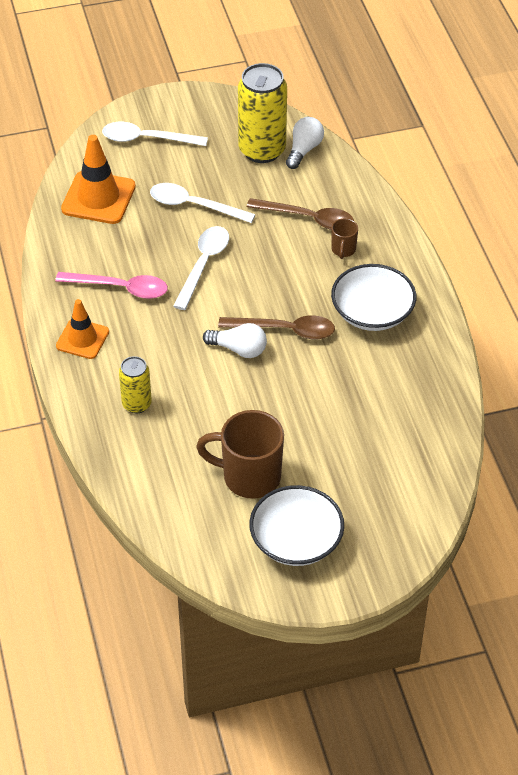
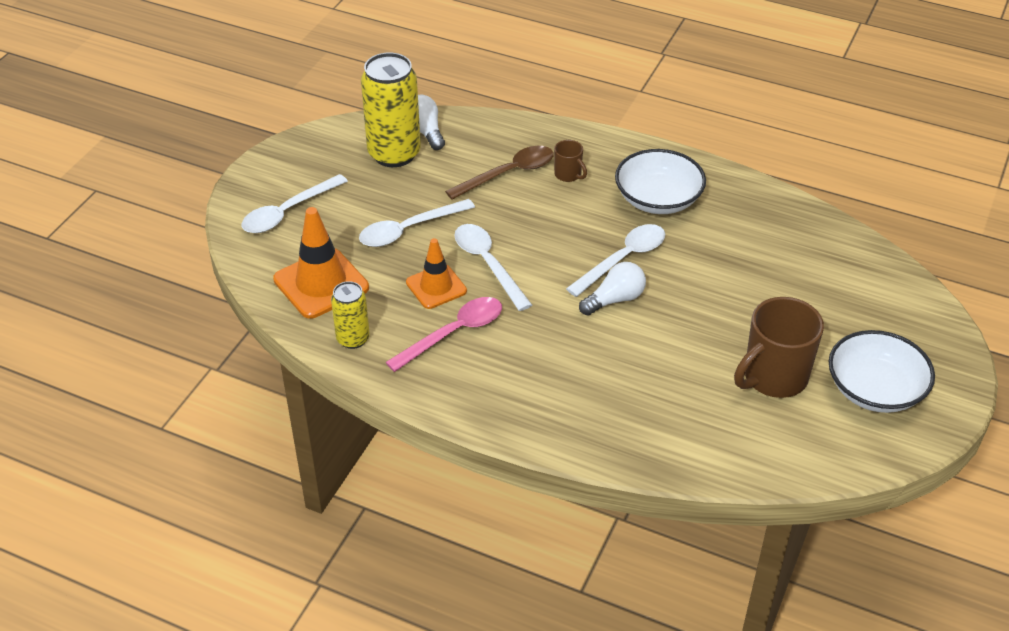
camera: 50 degrees left, 5 degrees down
(82, 339) = (489, 395): orange traffic cone -> orange traffic cone (436, 287)
(136, 404) = (611, 403): yellow can -> yellow can (353, 339)
(285, 330) = (623, 259): brown spoon -> white spoon

